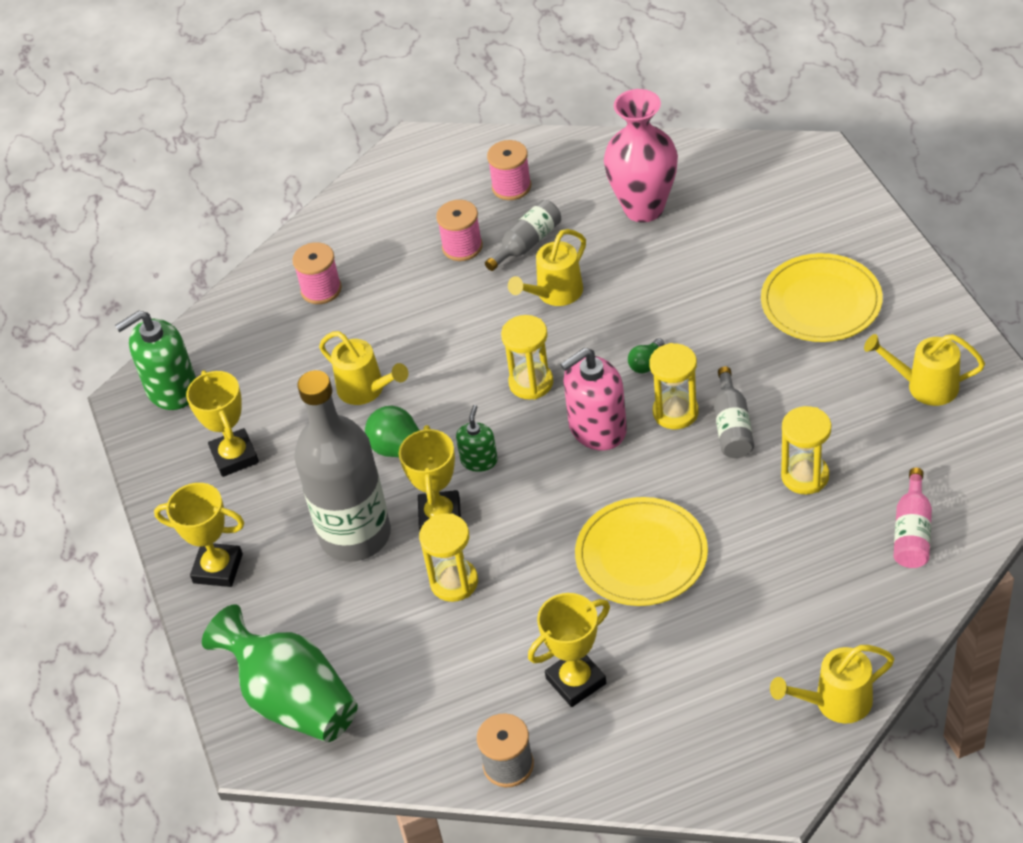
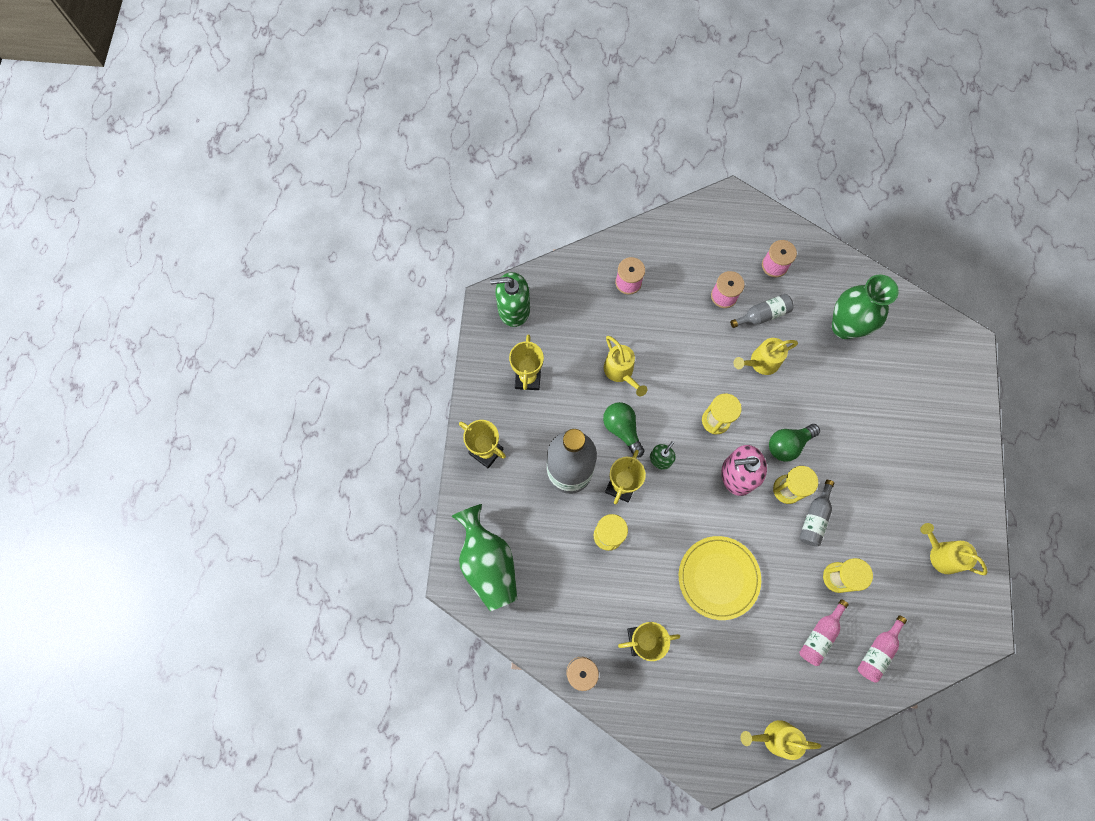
camera: 20 degrees right, 25 degrees up
(643, 208) = (844, 326): pink vase -> green vase
(646, 363) = (788, 444): green light bulb -> green light bulb, size x1.77
(821, 302) = (913, 458): yellow plate -> none
(822, 552) = (819, 635): none -> pink bottle

